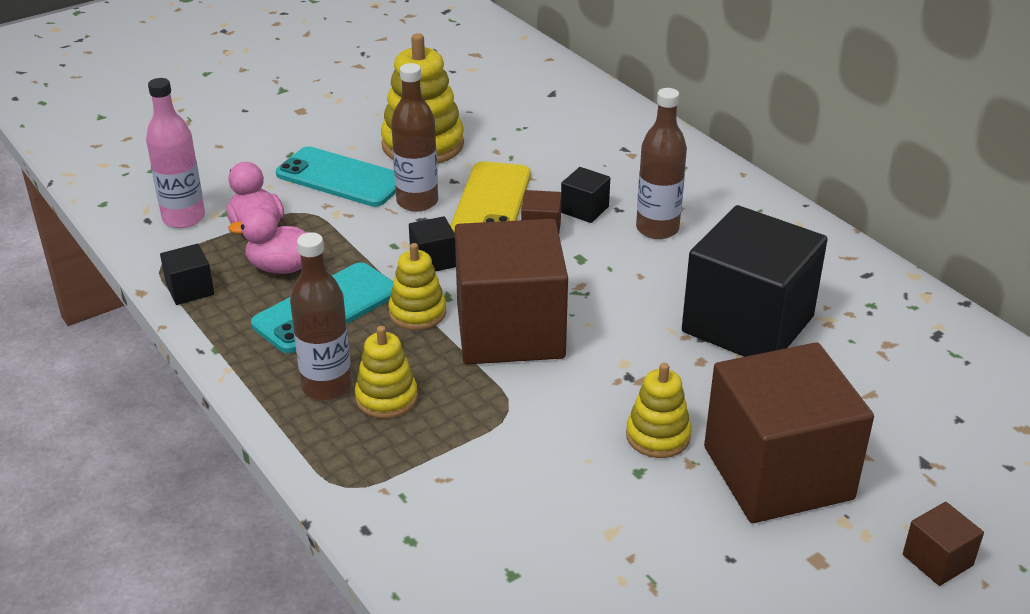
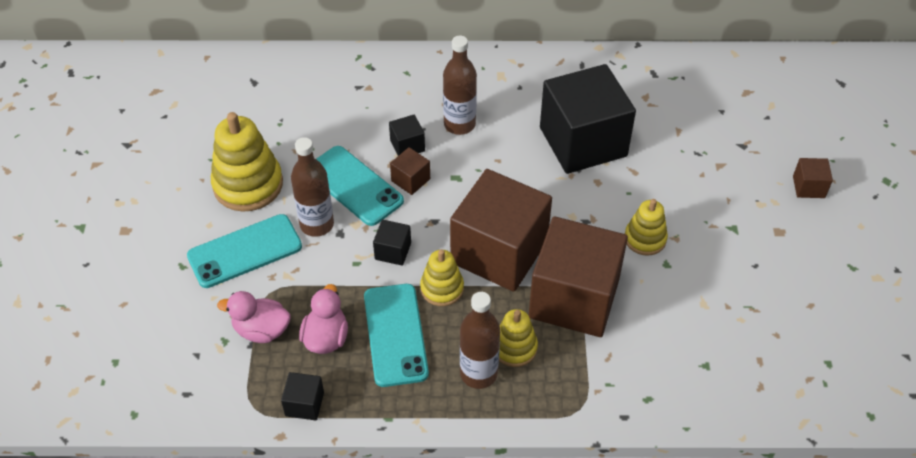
camera: 55 degrees left, 15 degrees up
(184, 218) = (206, 369): pink bottle -> none
(282, 267) = (326, 338): pink duck -> pink duck turned 150 degrees clockwise
(491, 201) = (354, 186): yellow phone -> turquoise phone
(777, 473) = (709, 207): brown cube -> brown cube (574, 298)

